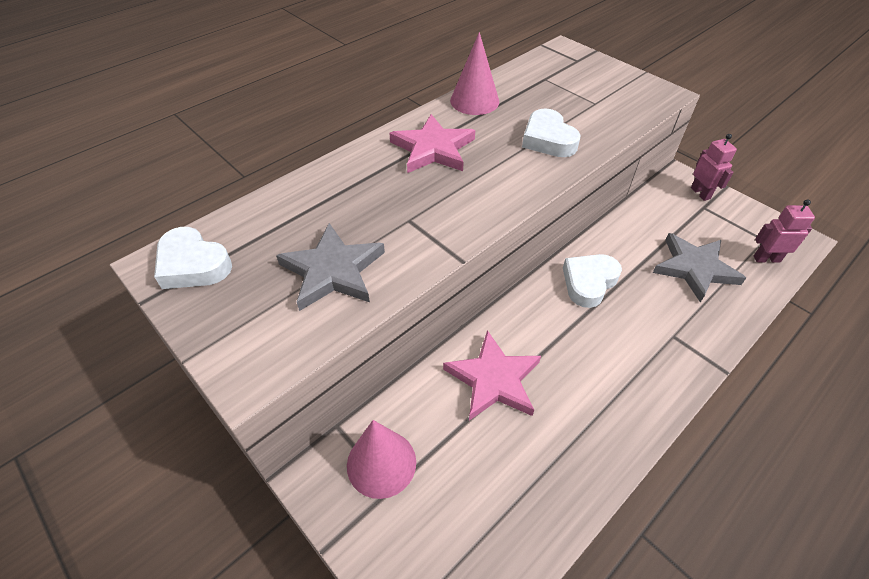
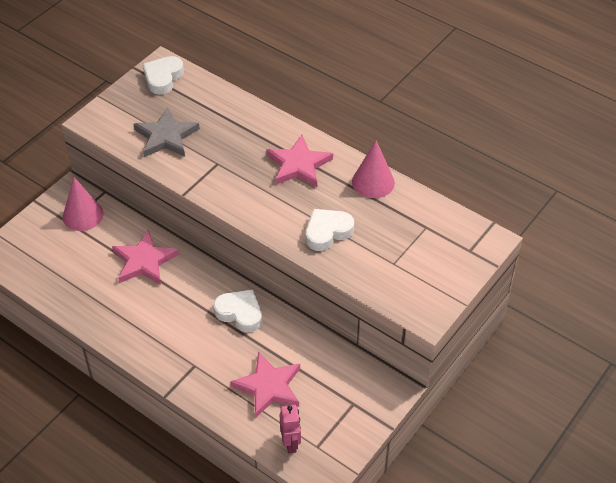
camera: 80 degrees right, 0 degrees up
(695, 268) = (268, 387): grey star -> pink star
(700, 193) = (373, 403): pink robot -> none

